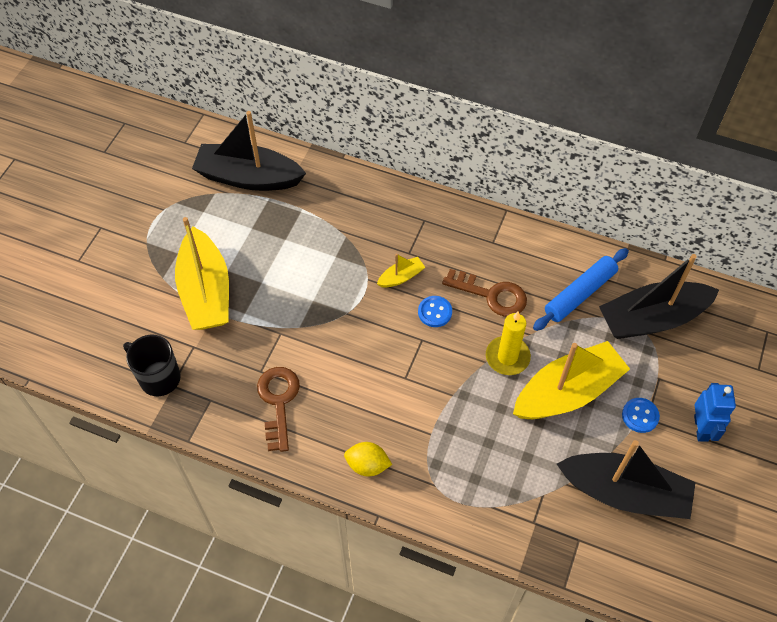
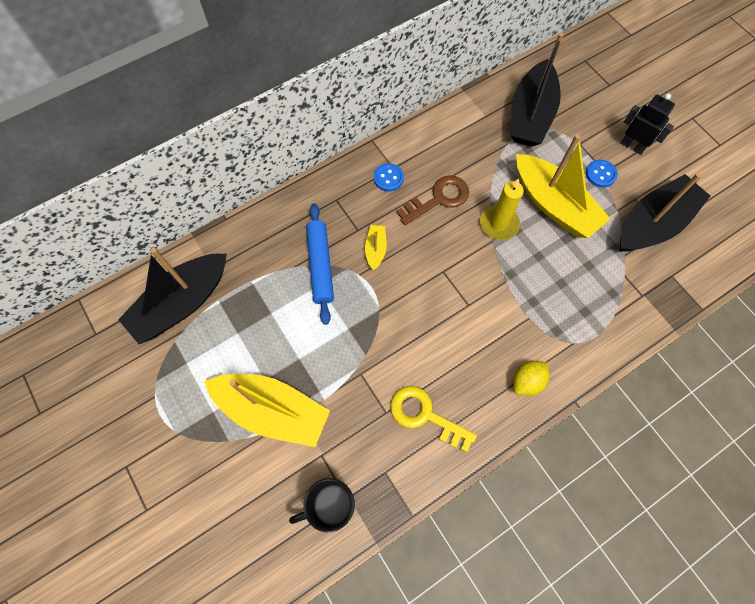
camera: 55 degrees left, 10 degrees up
(278, 402) = (425, 415): brown key -> yellow key
(435, 312) = (425, 246): blue button -> blue button (388, 178)
(567, 392) = (553, 205): yellow boat -> yellow boat turned 135 degrees clockwise
(580, 294) = (479, 143): blue rolling pin -> blue rolling pin (320, 266)
(701, 428) = (632, 146): blue robot -> black robot

